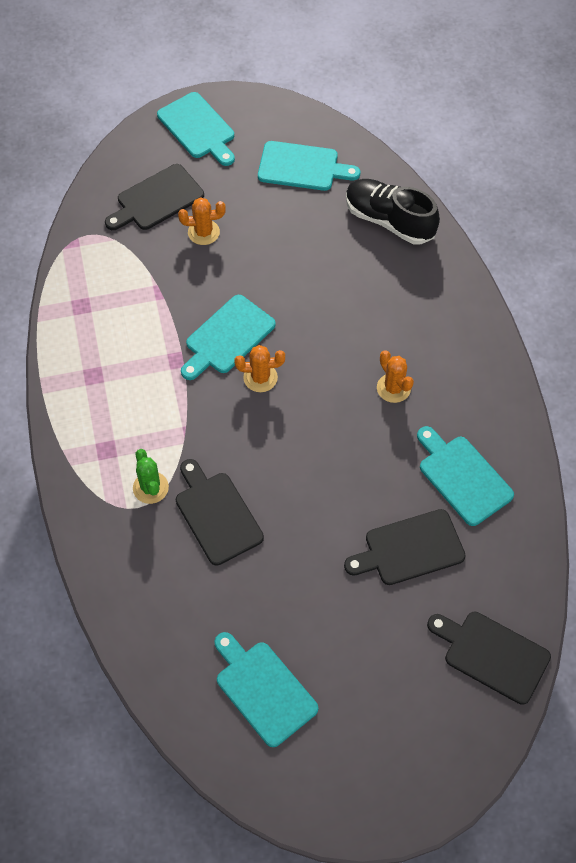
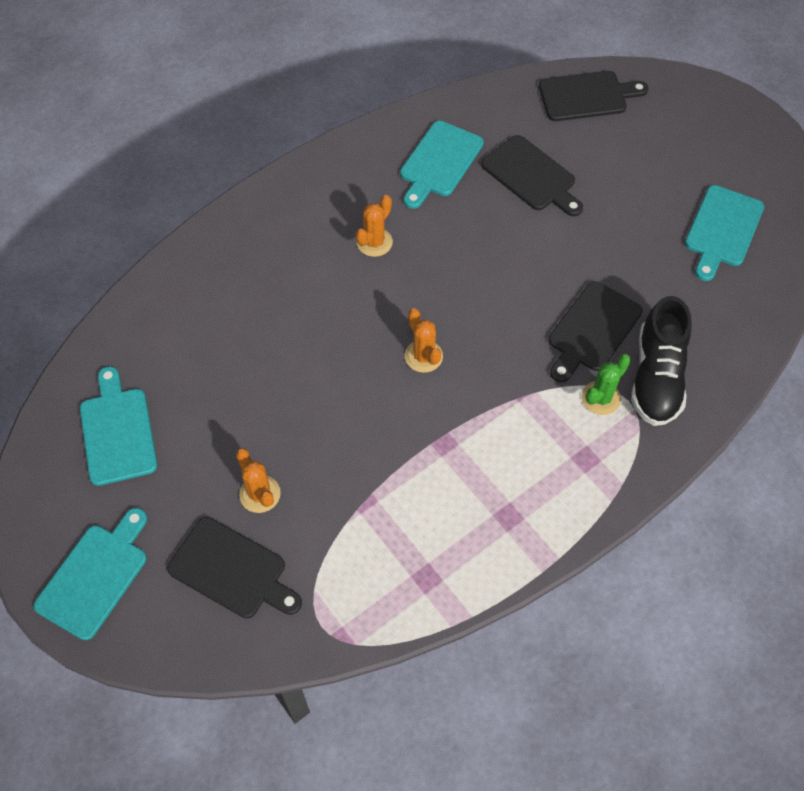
camera: 115 degrees left, 0 degrees up
(227, 337) = (390, 407): turquoise cutting board -> none
(389, 221) = (164, 317): black shoe -> black shoe (656, 377)
(492, 654) = (587, 96): black cutting board -> black cutting board turned 105 degrees counterclockwise

